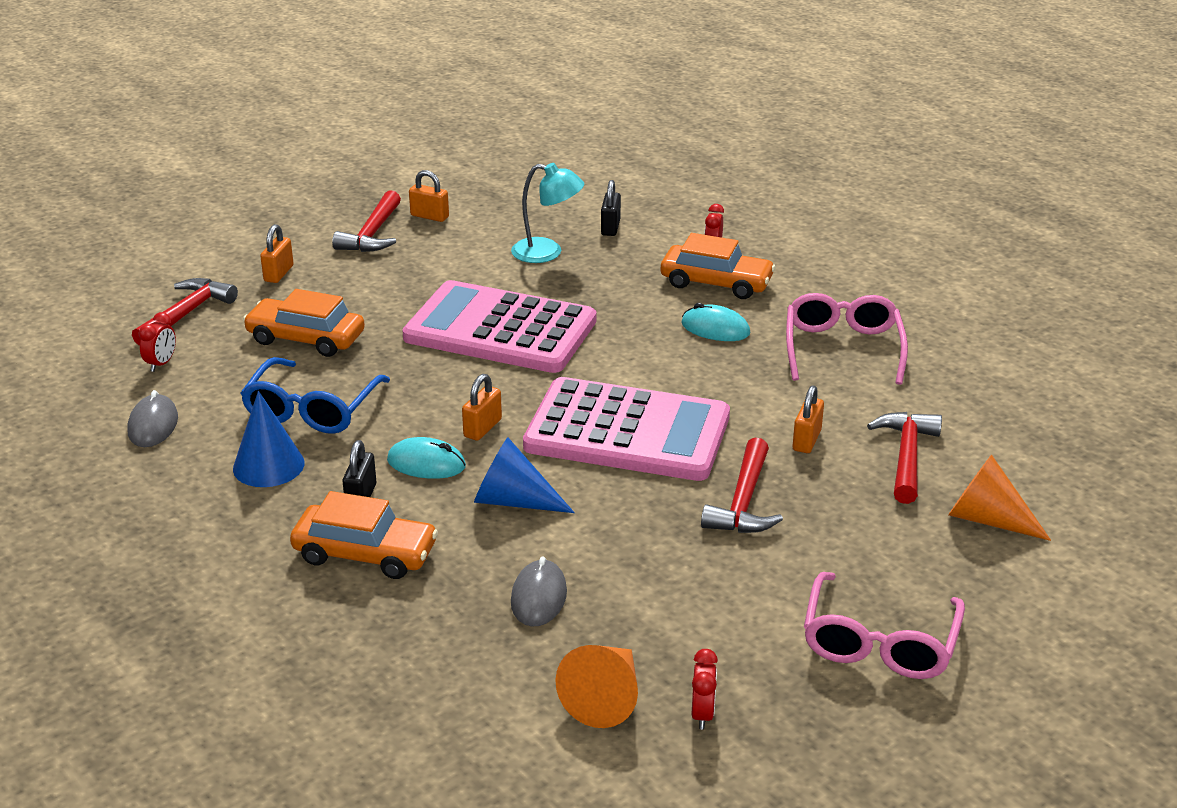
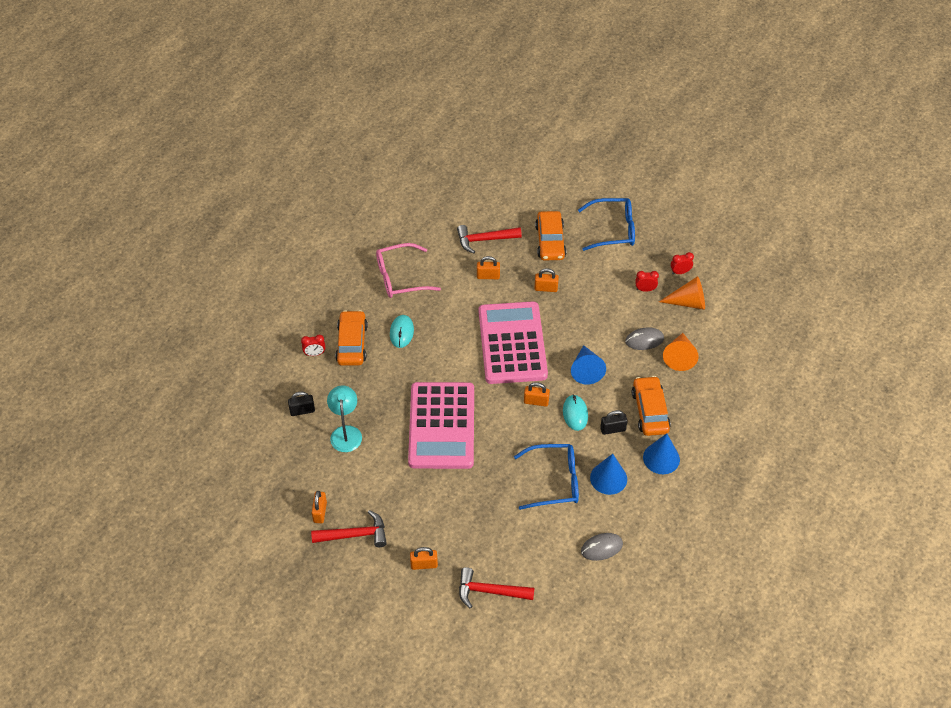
camera: 110 degrees left, 20 degrees up
(161, 364) = (546, 575): red clock -> red clock (645, 289)
(255, 537) = (661, 458): none -> blue cone
(306, 338) = (489, 515): orange car -> orange car (550, 241)
(743, 502) = (546, 288): red hammer -> orange padlock
(879, 643) = (613, 230): pink glasses -> blue glasses
(987, 519) = (518, 208): orange cone -> orange cone (679, 357)

